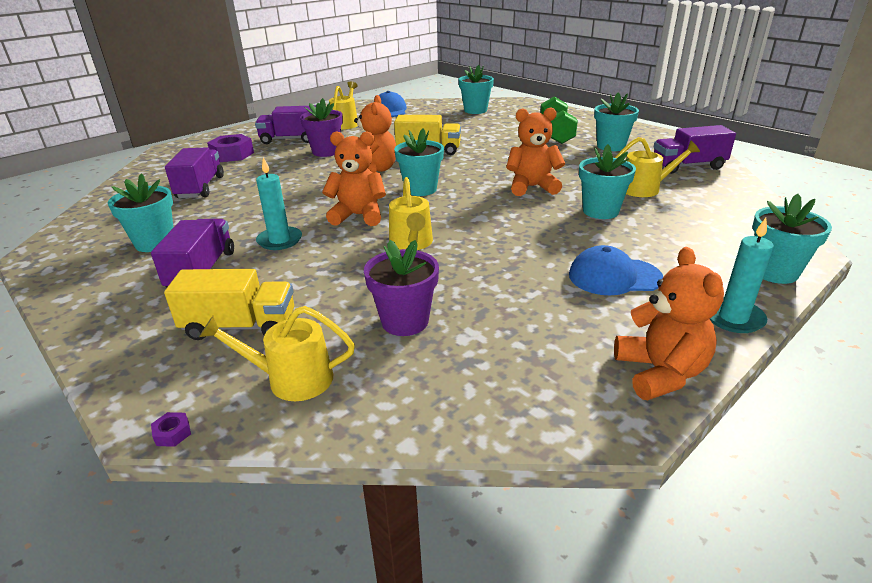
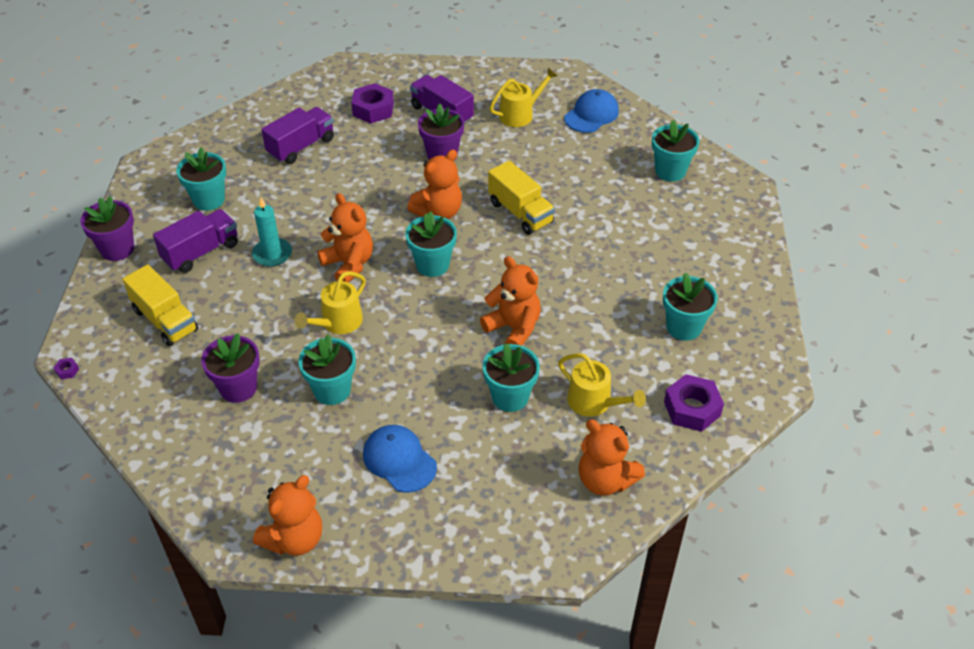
camera: 45 degrees right, 15 degrees up
(91, 314) = (117, 249): none -> purple flower pot
(292, 379) = (142, 380): yellow watering can -> none
(556, 134) = (671, 270): green dumbbell -> none
(688, 166) = (692, 408): purple truck -> purple nut
(728, 210) = (605, 480): none -> orange teddy bear
(733, 318) = (401, 551): turquoise candle -> none
(774, 272) = (502, 551): turquoise flower pot -> turquoise flower pot (332, 390)

